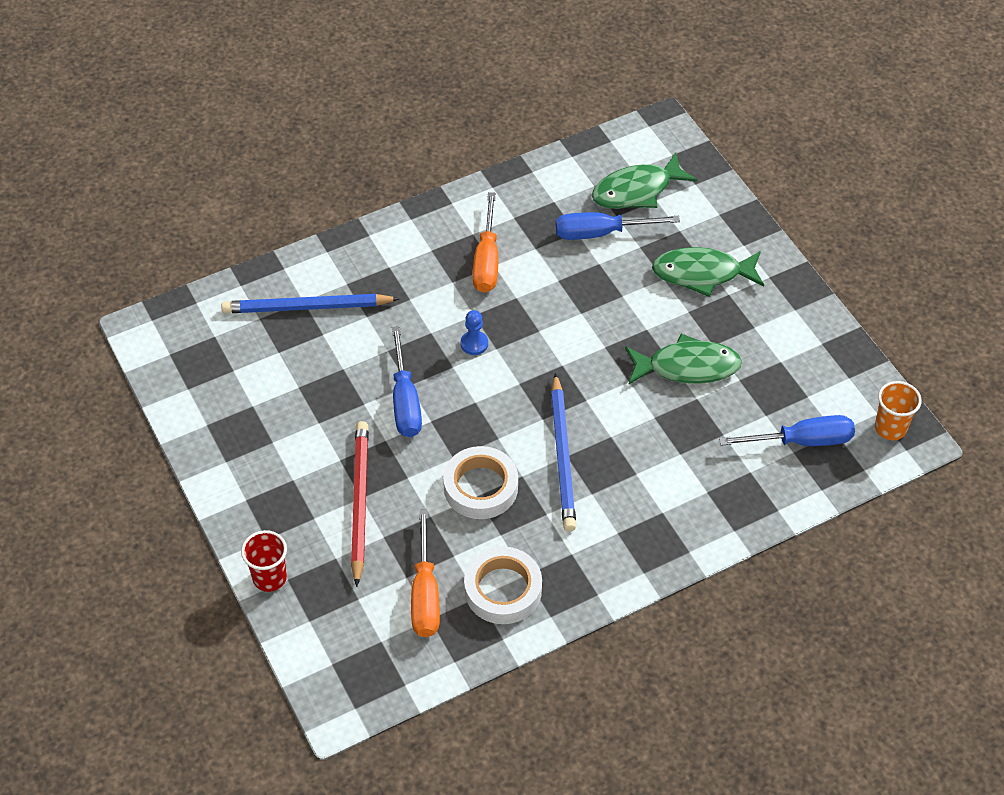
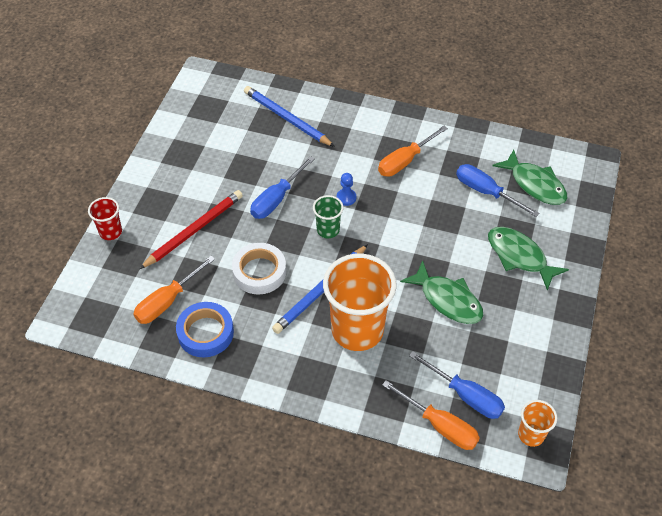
camera: 45 degrees right, 0 degrees up
(496, 391) = (328, 230): none -> green cup
(503, 590) = (205, 333): white tape -> blue tape
(636, 191) = (535, 184): green fish -> green fish turned 150 degrees counterclockwise
(641, 464) = (357, 330): none -> orange cup
(811, 486) = (440, 425): none -> orange screwdriver

